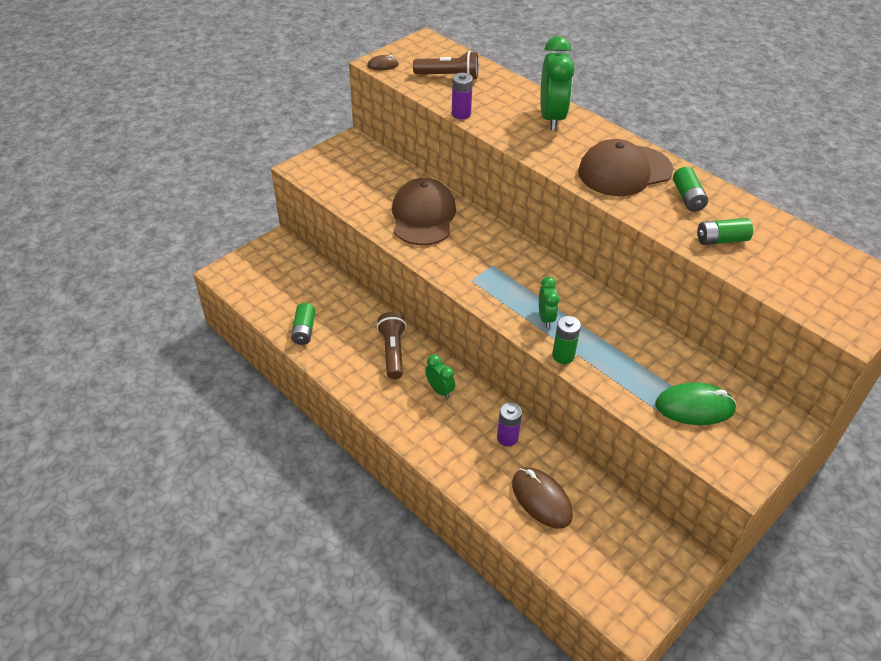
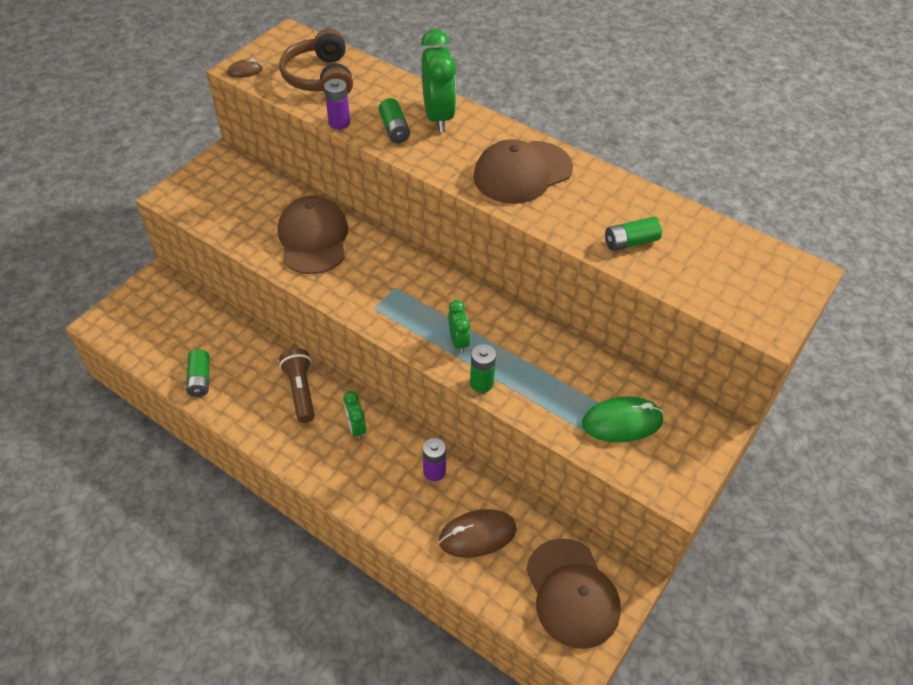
camera: 10 degrees left, 5 degrees up
(439, 390) = (356, 428): green clock -> green clock turned 150 degrees counterclockwise
(449, 76) = (320, 77): brown flashlight -> brown headphones
(541, 499) = (477, 535): brown mouse -> brown mouse turned 60 degrees counterclockwise
(627, 565) = (572, 593): none -> brown cap
(687, 197) = (591, 196): green battery -> green battery (394, 129)

